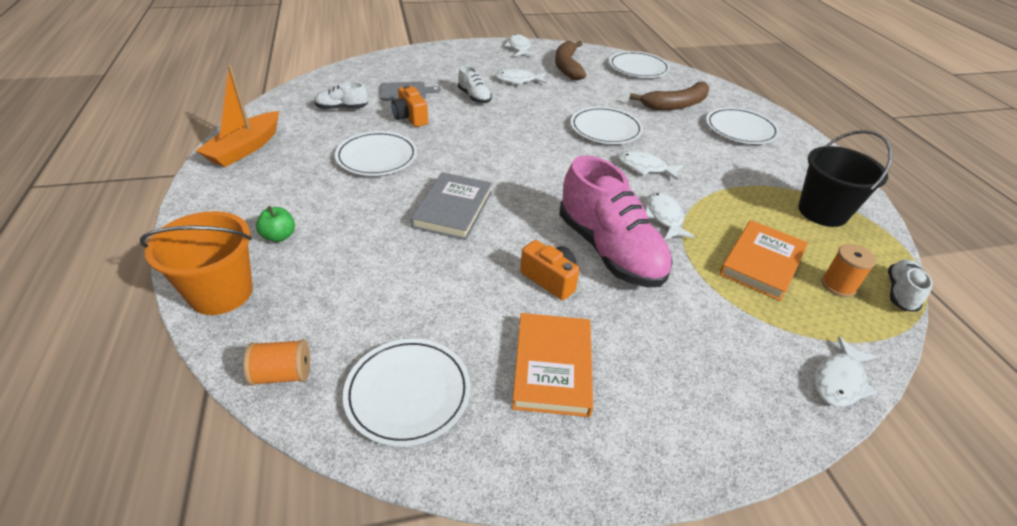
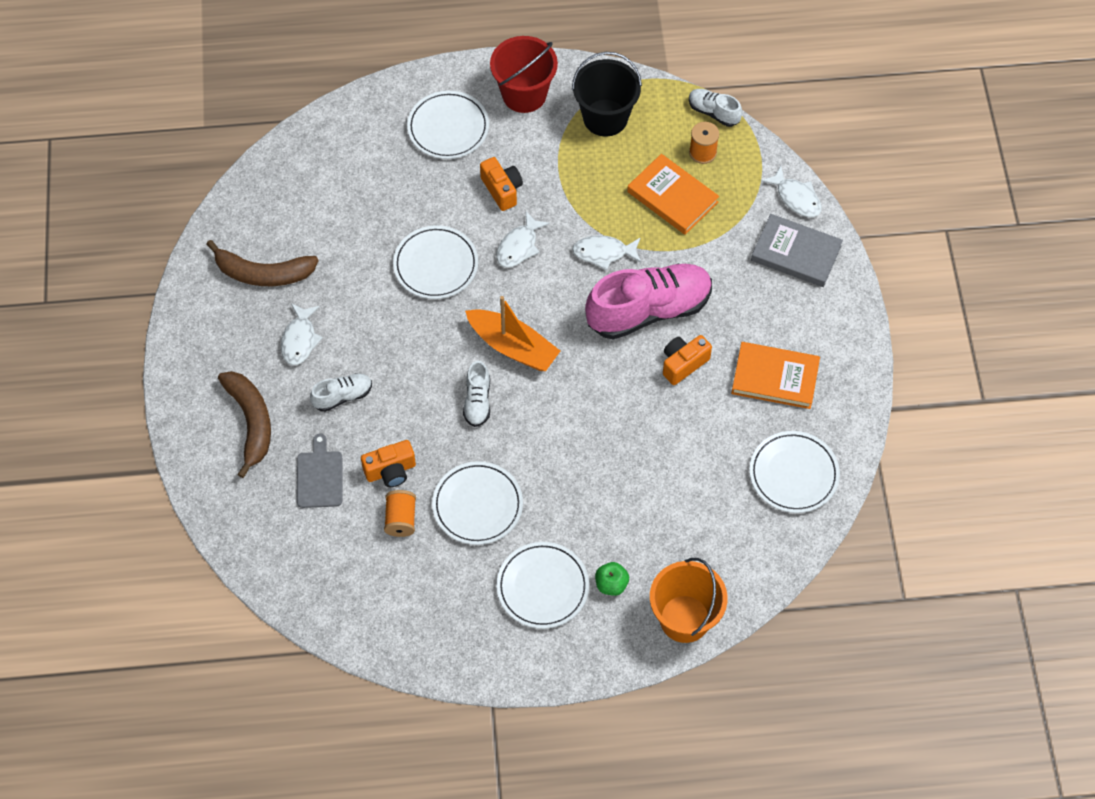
camera: 80 degrees left, 20 degrees up
(245, 148) = (448, 644): orange boat -> orange boat (513, 347)
(282, 374) = (773, 558): orange spool -> orange spool (401, 519)
(342, 108) = (359, 549): white shoe -> white shoe (477, 401)
(453, 209) = (579, 433): grey book -> grey book (796, 253)
(519, 47) = (191, 324): white fish -> none
(638, 68) = (276, 188): white plate -> white plate (542, 587)
(676, 105) = (384, 175): brown banana -> brown banana (251, 422)
(698, 157) = (502, 190): none -> orange camera
(806, 164) = (524, 94): none -> red bucket

